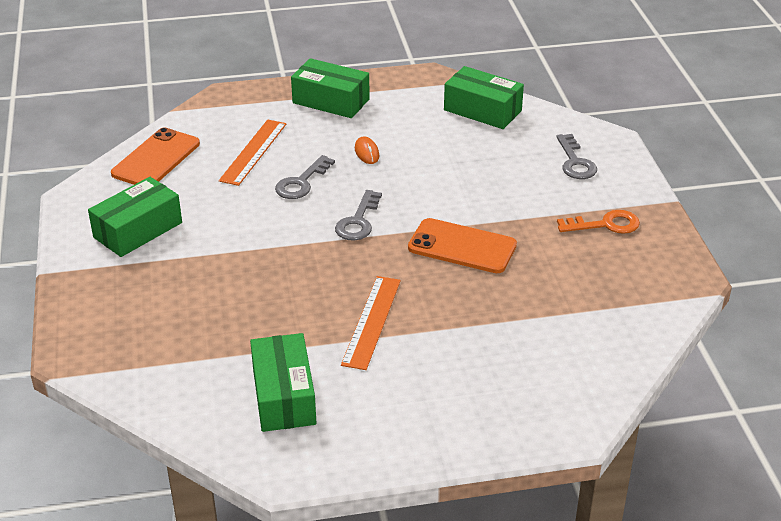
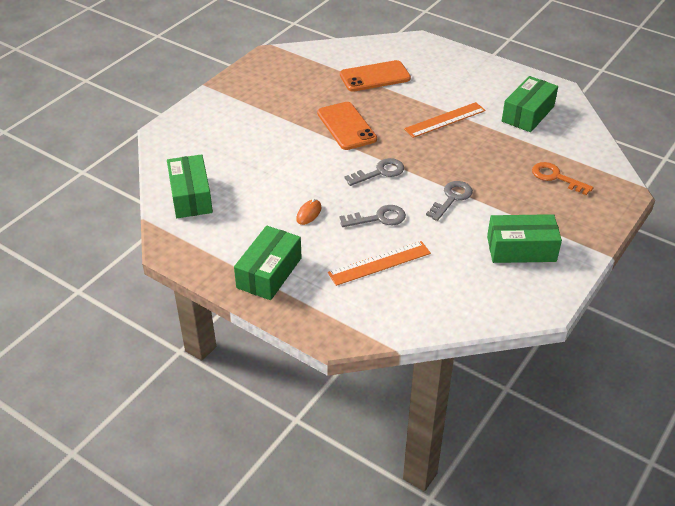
camera: 135 degrees left, 5 degrees up
(156, 159) = (454, 303): orange phone -> orange phone (375, 77)
(331, 101) = (269, 273): green box -> green box turned 45 degrees clockwise
(575, 162) = (208, 131): grey key -> grey key (452, 198)
(605, 225) = (259, 94): orange key -> orange key (556, 177)

